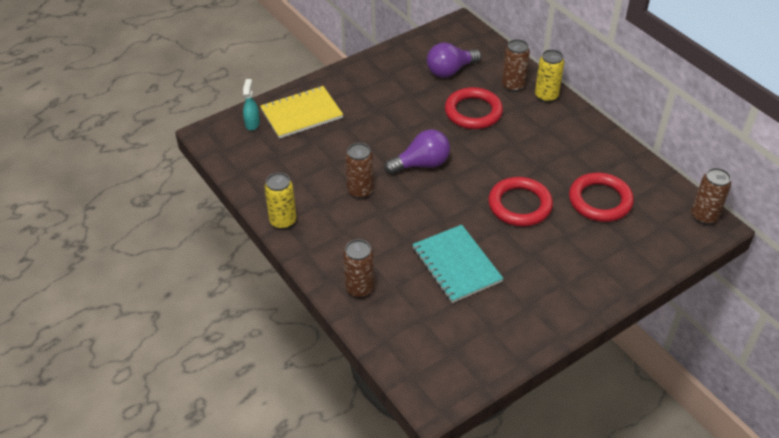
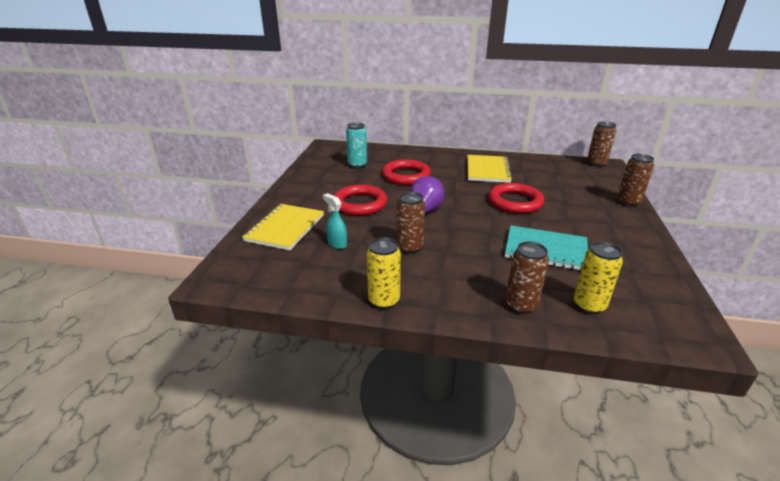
camera: 45 degrees left, 15 degrees down
(252, 123) = (248, 253): turquoise spray bottle -> turquoise spray bottle (337, 243)
(450, 71) = (357, 165): purple light bulb -> turquoise can
(513, 86) = (406, 157): brown can -> brown can (628, 202)
(546, 96) = (432, 154): yellow can -> yellow can (589, 305)
(563, 152) = (487, 170): none -> yellow notebook
(600, 200) = (545, 180): red ring -> red ring (360, 204)

